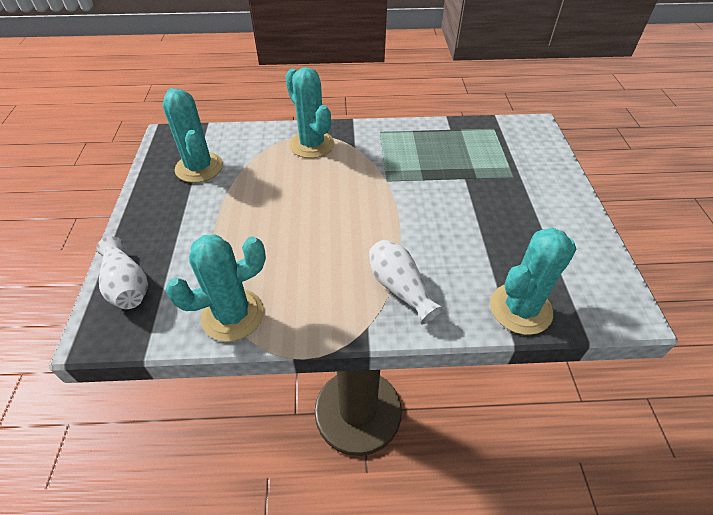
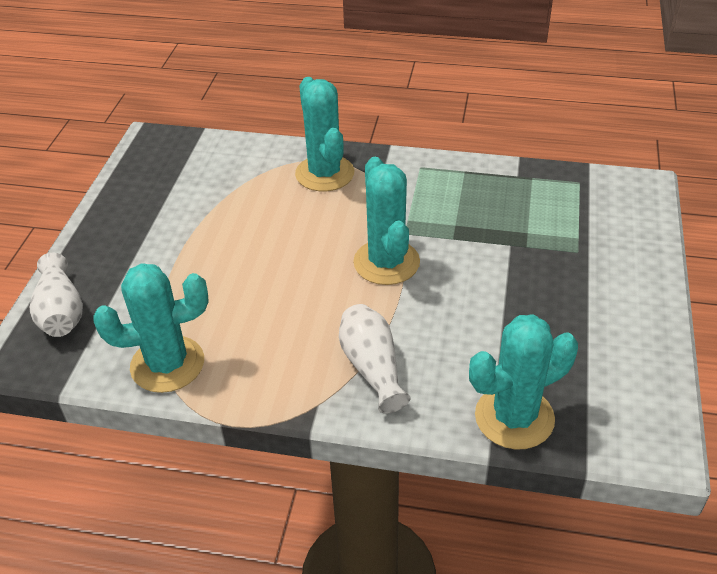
camera: 15 degrees right, 5 degrees down
(199, 167) = (177, 185): turquoise cactus -> turquoise cactus (386, 262)

